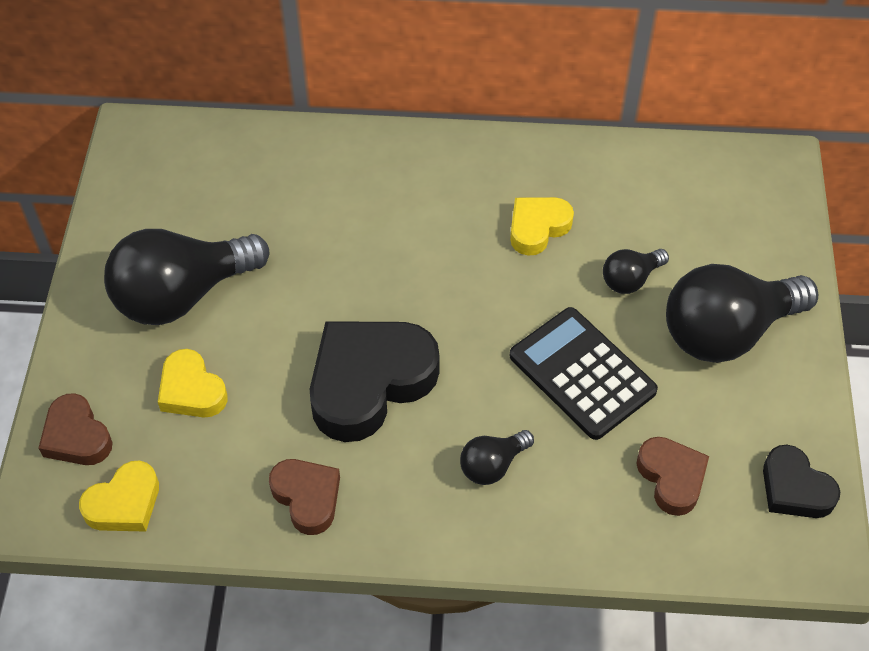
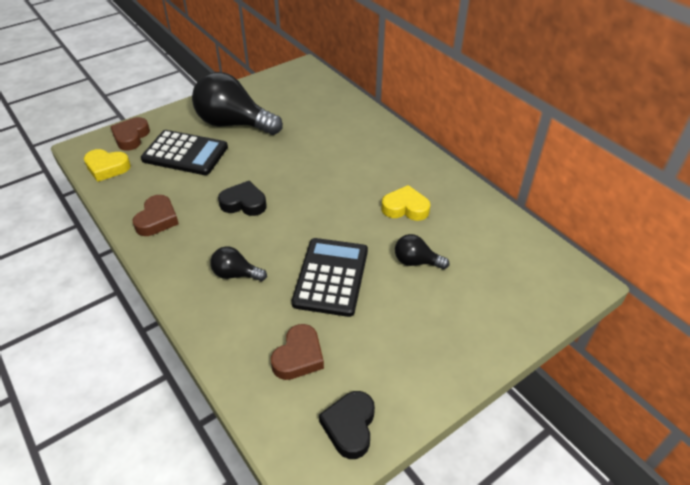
camera: 50 degrees right, 10 degrees down
(191, 390) = (185, 153): yellow heart -> black calculator
(369, 382) = (244, 203): black heart -> black heart, size x0.54
(726, 332) = (430, 324): black light bulb -> none

